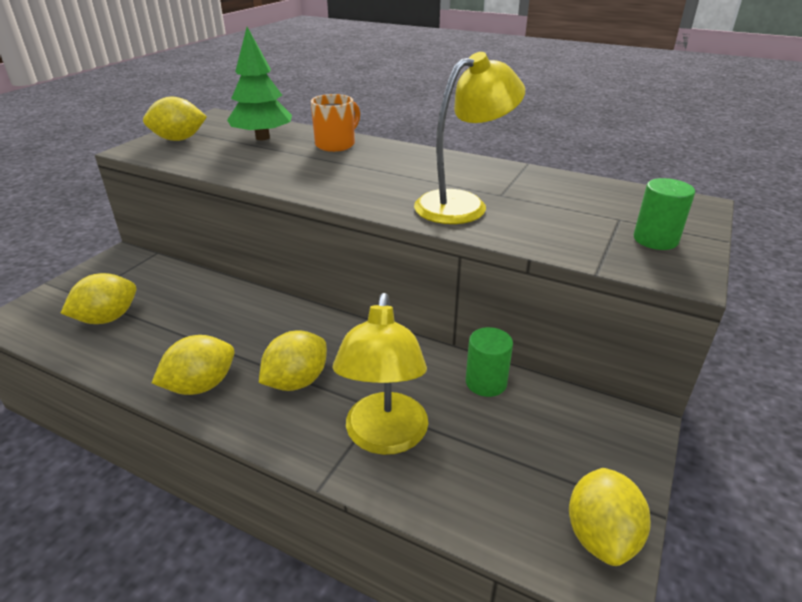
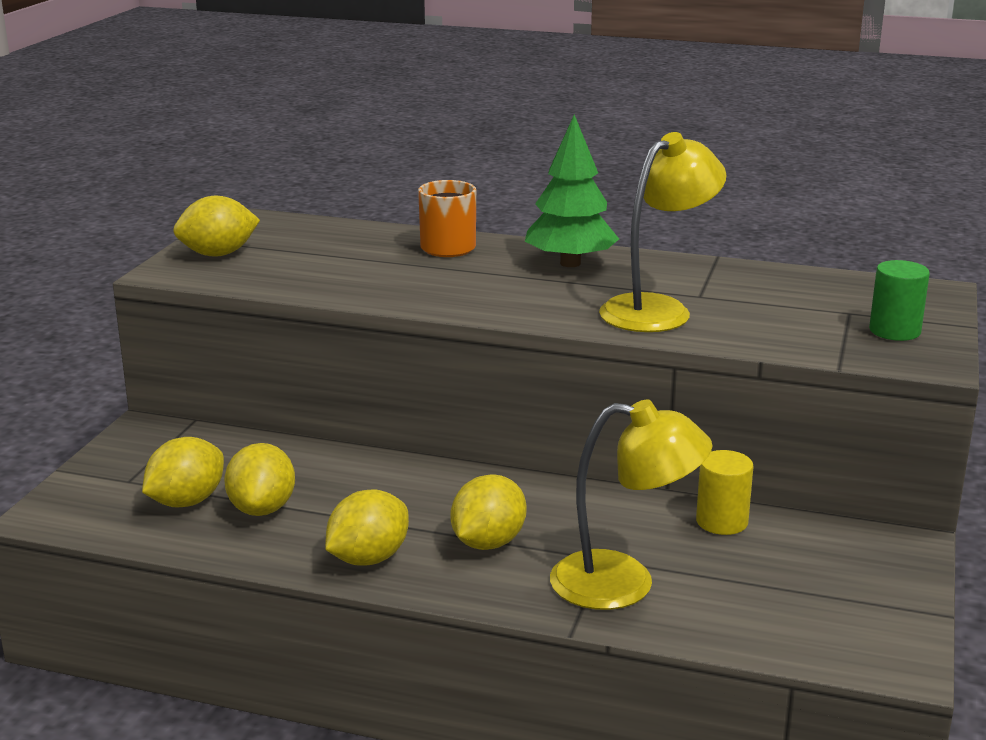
camera: 10 degrees left, 10 degrees down
(262, 138) = (338, 244): green tree -> green tree (570, 263)
(385, 437) = (624, 583): yellow lamp -> yellow lamp turned 75 degrees counterclockwise
(486, 382) = (722, 522): green cylinder -> yellow cylinder
(601, 535) = (890, 637): yellow lemon -> yellow lemon (262, 509)

